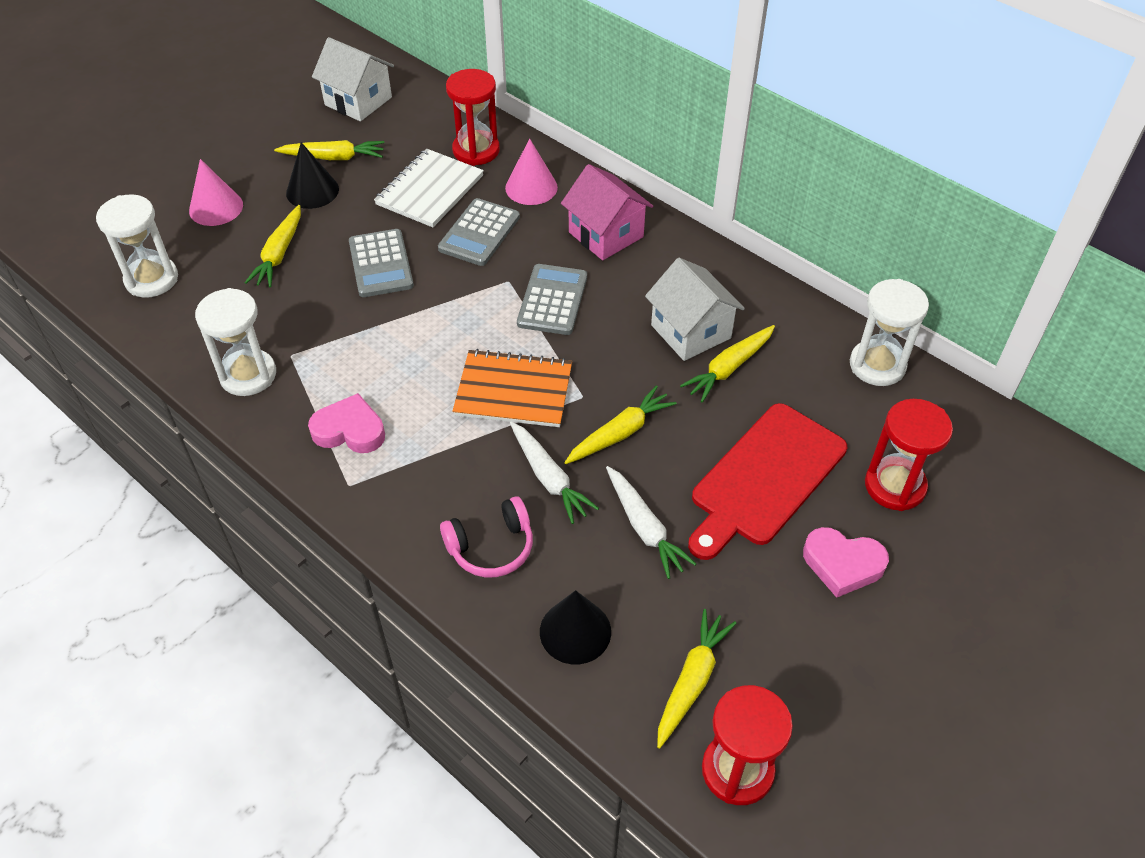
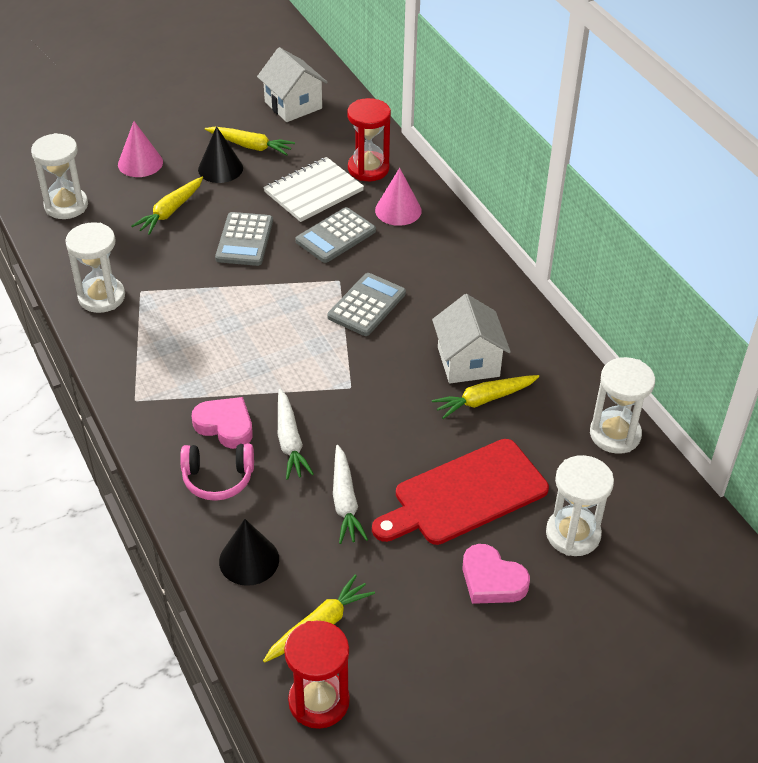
camera: 20 degrees right, 5 degrees down
(349, 430) = (156, 360): pink heart -> pink heart (225, 426)
(513, 391) = (297, 367): orange notebook -> none
(606, 235) = (440, 265): pink house -> none
(620, 433) = (365, 424): yellow carrot -> none
(895, 486) = (573, 534): red hourglass -> white hourglass

